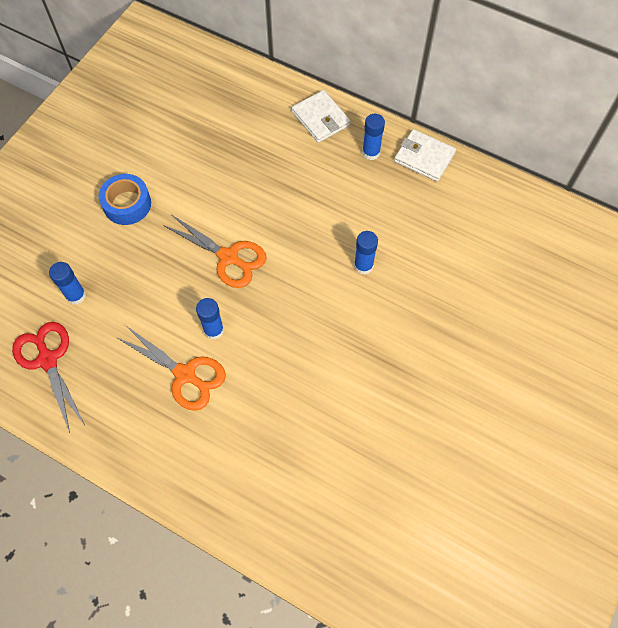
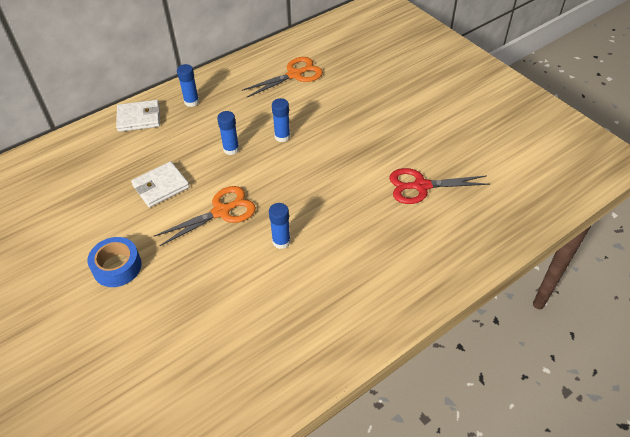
camera: 65 degrees left, 15 degrees down
(48, 360) = (237, 377): red scissors -> red scissors (421, 186)
(76, 295) = (184, 334): blue glue stick -> blue glue stick (231, 149)
(185, 374) = (310, 273): orange scissors -> orange scissors (294, 75)
(424, 157) = (217, 77): white wallet -> white wallet (161, 186)

